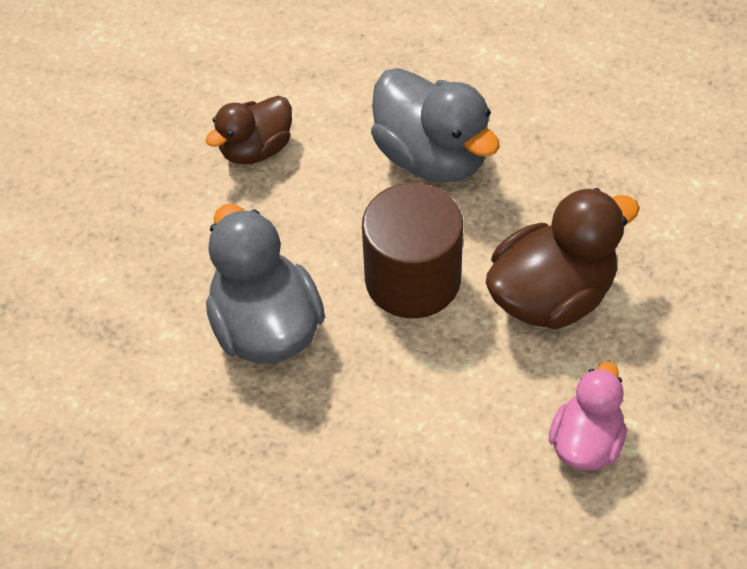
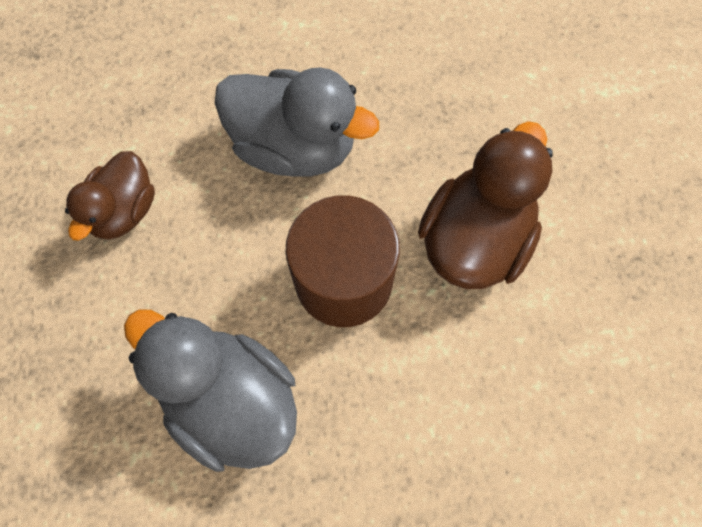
camera: 30 degrees left, 15 degrees up
(586, 442) = (583, 373): pink duck -> none

